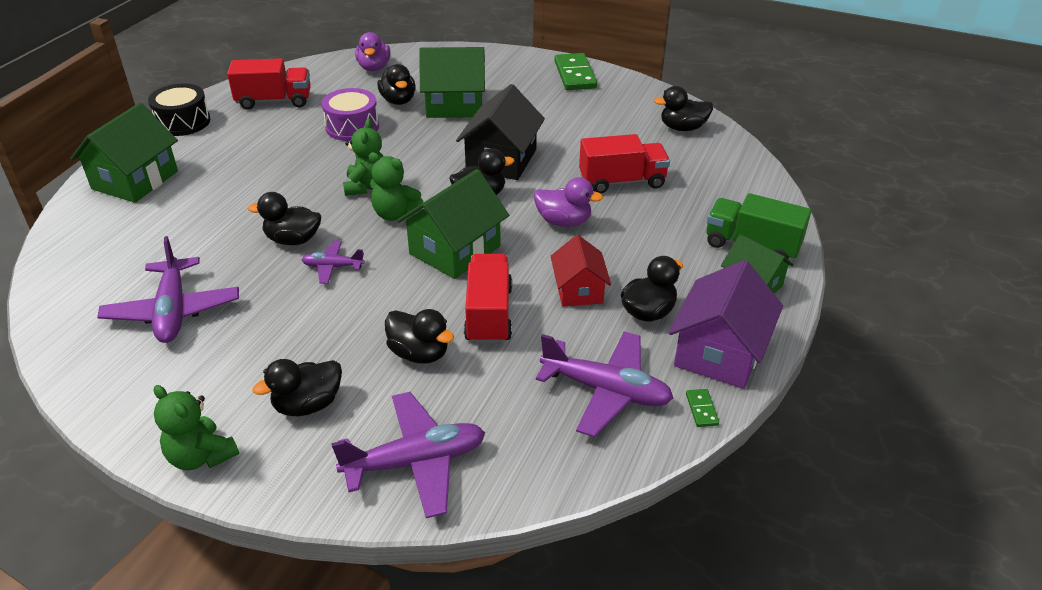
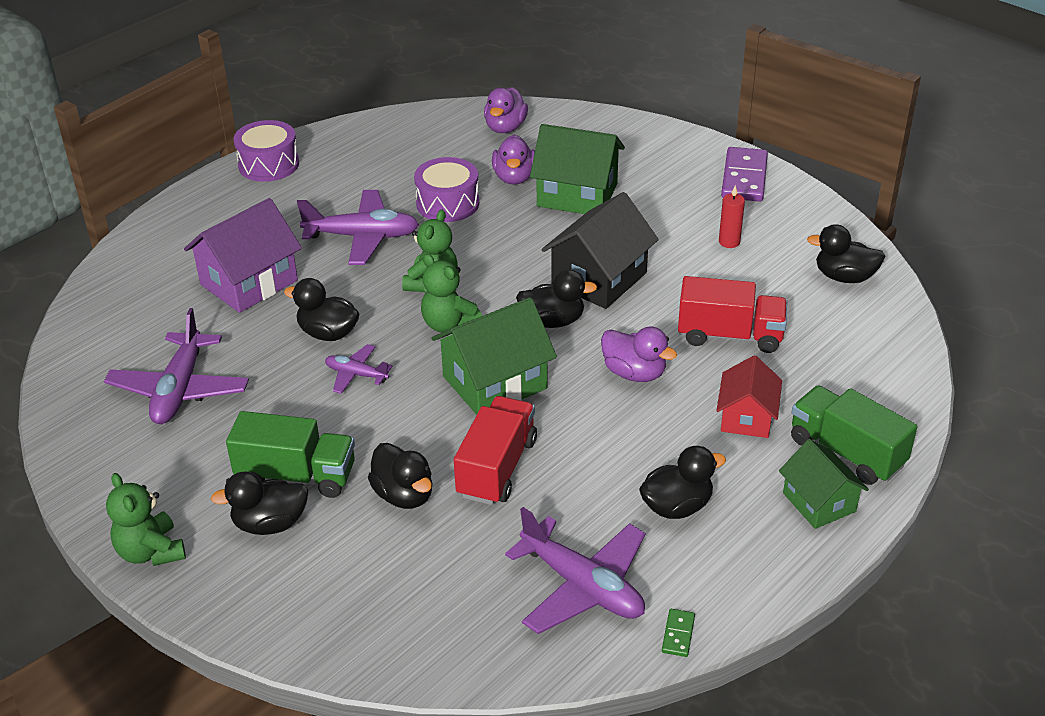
camera: 20 degrees right, 0 degrees up
(135, 180) = (195, 228): green house -> none
(183, 122) = (269, 164): black drum -> purple drum
(274, 101) = (375, 154): red truck -> none
(315, 359) = (296, 475): none -> green truck
(398, 100) = (514, 178): black duck -> purple duck
(415, 462) = (350, 612): purple plane -> purple plane (362, 237)
(575, 75) = (744, 178): green domino -> purple domino
(579, 290) = (610, 462): red house -> red house (746, 417)
(587, 118) = (729, 242): none -> red candle
(719, 352) = (734, 574): purple house -> purple house (249, 282)

